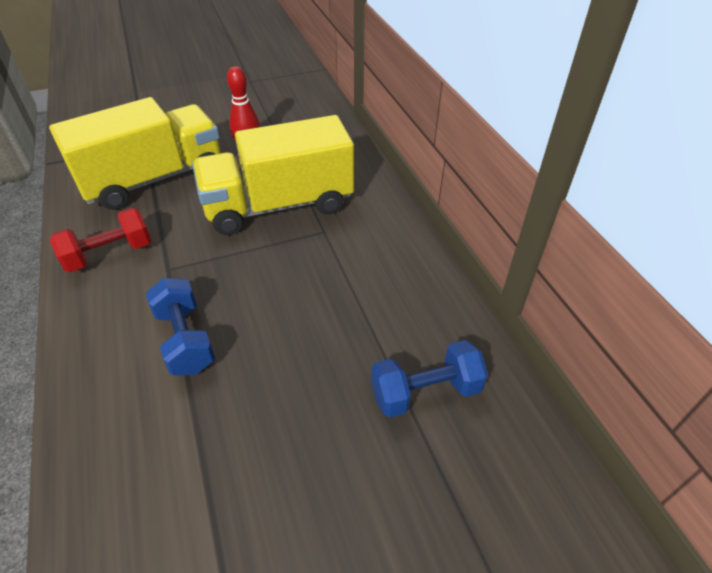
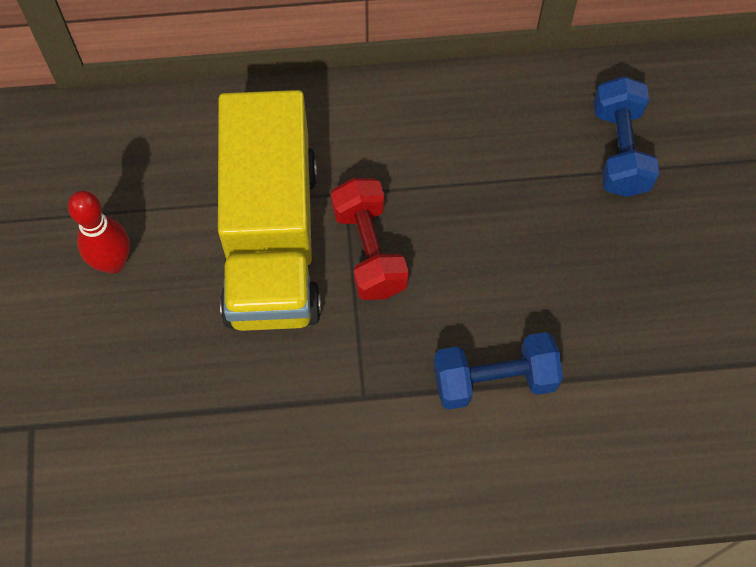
camera: 75 degrees left, 20 degrees up
(109, 254) = (310, 475): red dumbbell -> red dumbbell (369, 250)
(154, 179) = (143, 412): yellow truck -> none

